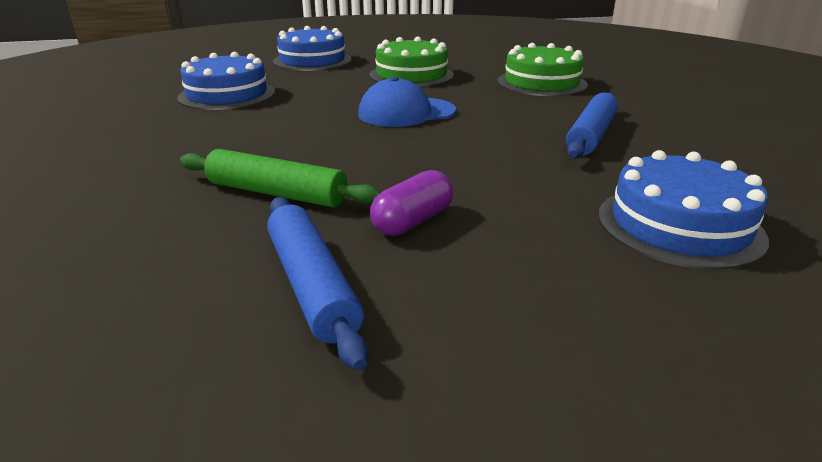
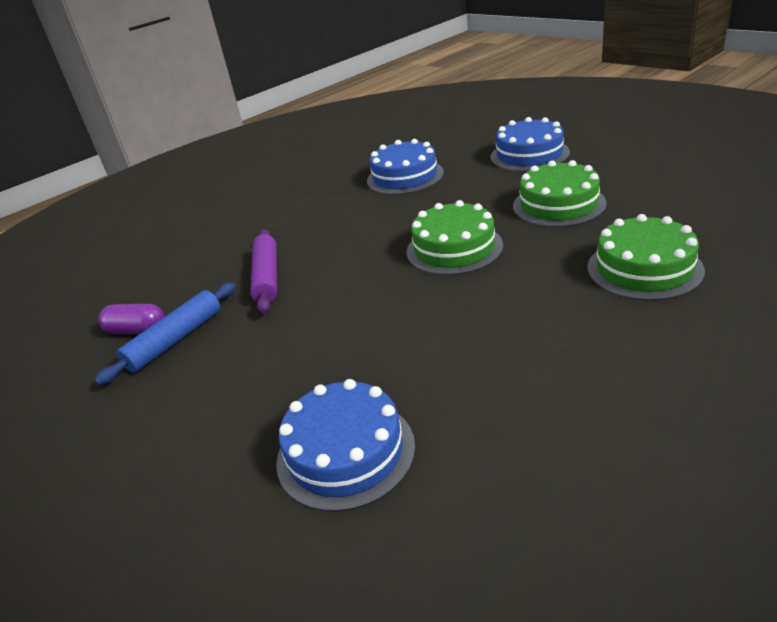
camera: 65 degrees right, 5 degrees up
(276, 193) = (267, 277): green rolling pin -> purple rolling pin
(406, 113) = (454, 248): blue cap -> green cake
(413, 221) = (265, 337): purple capsule -> purple capsule (137, 330)
(591, 136) = (509, 350): blue rolling pin -> none

